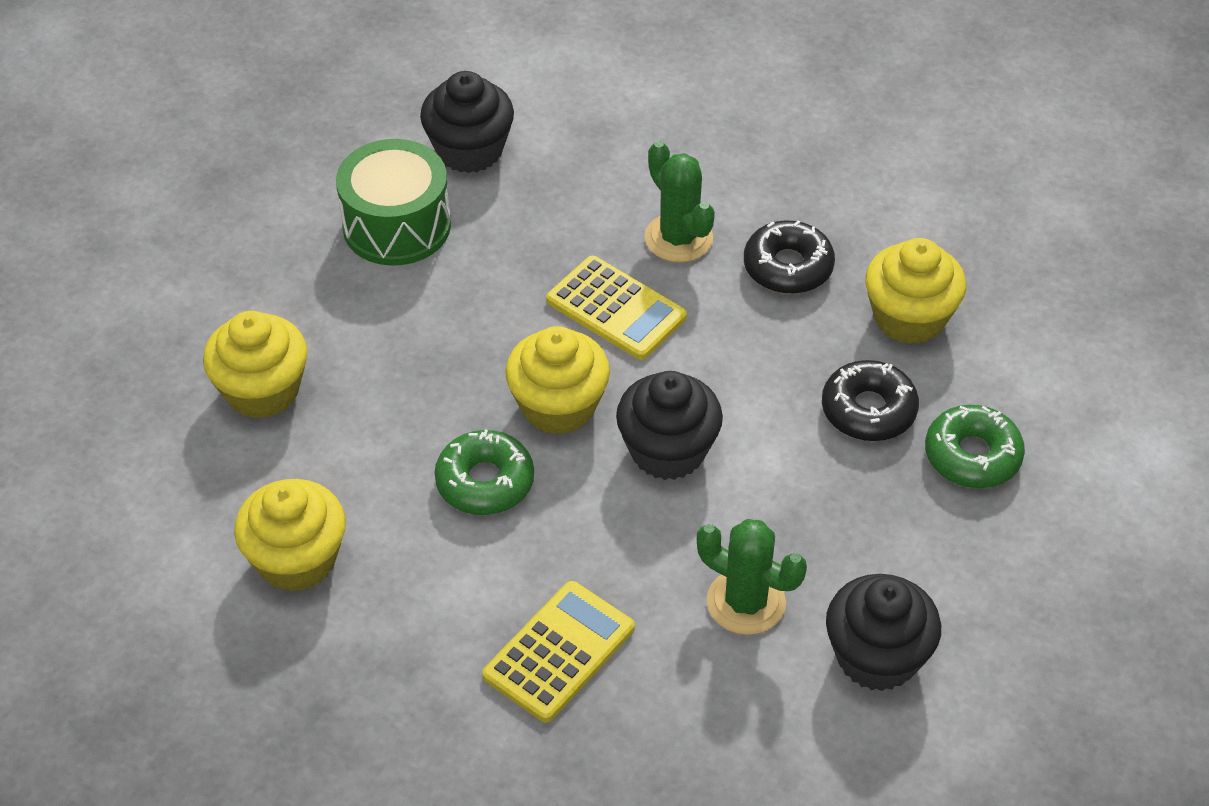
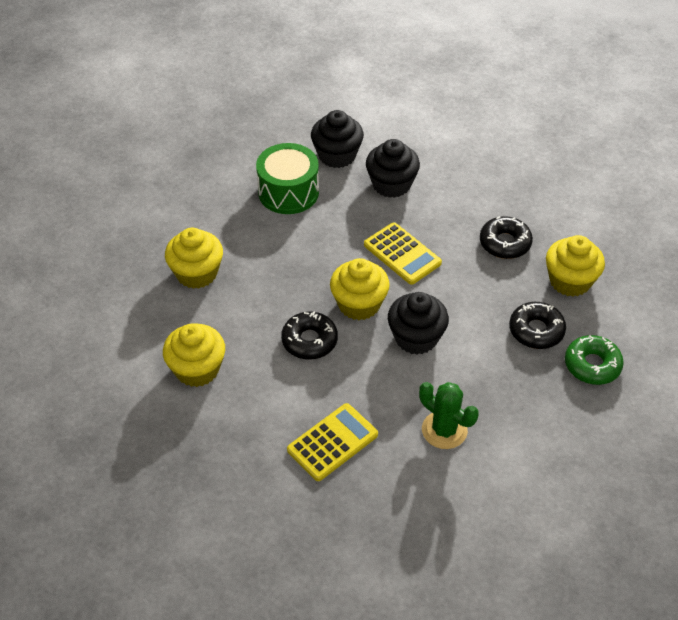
camera: 10 degrees right, 0 degrees up
(485, 482) = (309, 341): green donut -> black donut
(678, 238) = (445, 219): green cactus -> none
(877, 657) = (514, 472): black cupcake -> black cupcake (391, 184)

